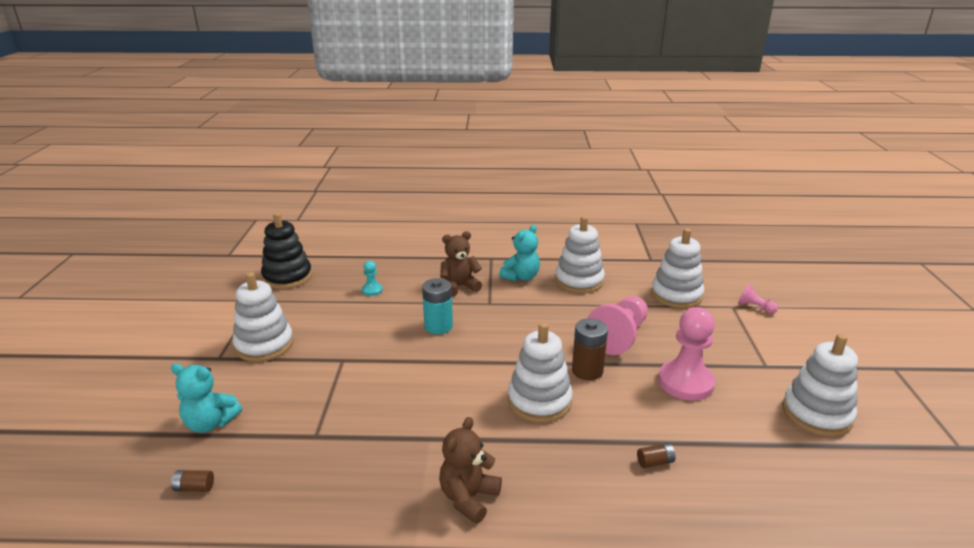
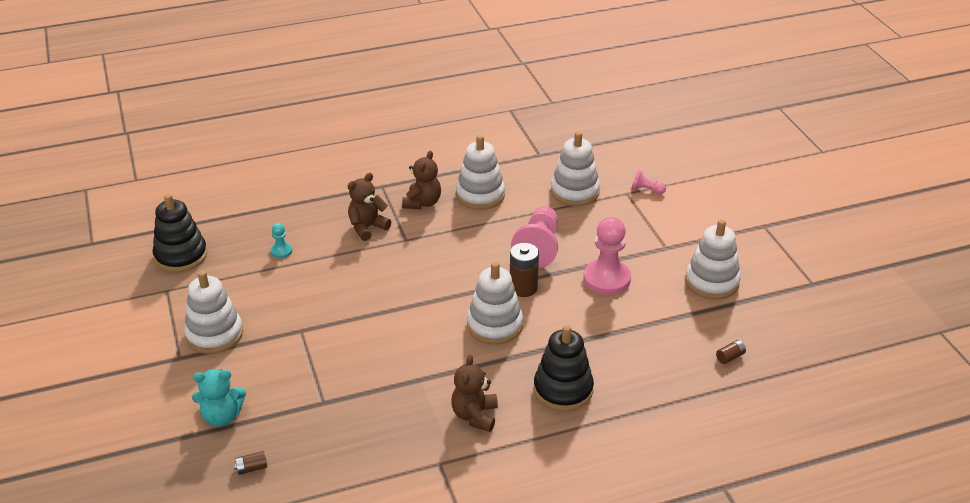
camera: 20 degrees left, 10 degrees up
(438, 326) = (370, 276): turquoise battery -> none
(521, 277) = (422, 203): turquoise teddy bear -> brown teddy bear
(589, 495) = (563, 390): none -> black stacking toy
(655, 462) = (602, 352): brown battery -> brown battery (730, 357)

